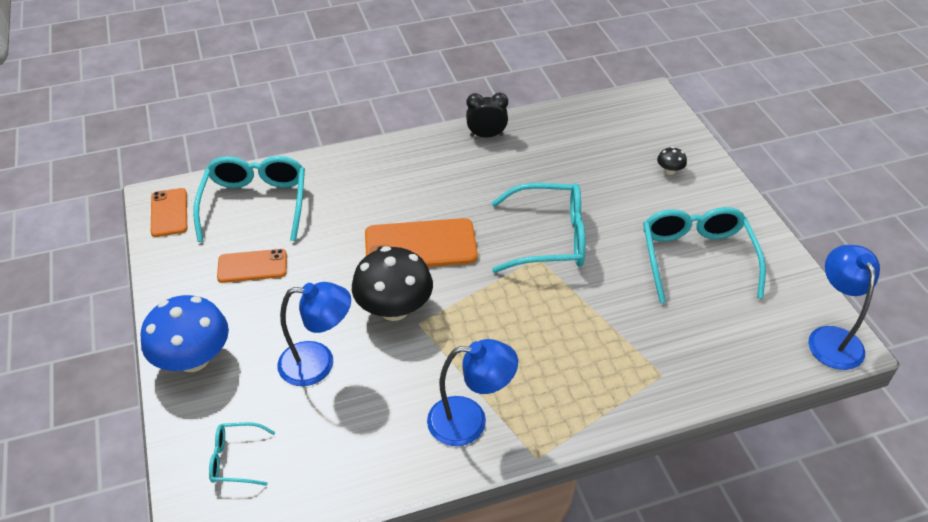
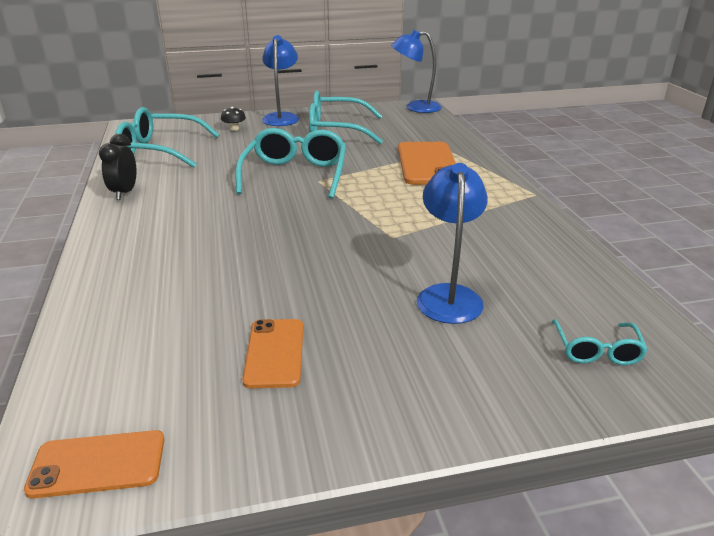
camera: 85 degrees left, 15 degrees down
(193, 359) = (446, 400): blue mushroom -> none
(255, 203) = (137, 356): turquoise glasses -> turquoise glasses (159, 151)
(394, 308) = (370, 249): black mushroom -> none
(420, 245) = (280, 233): orange phone -> orange phone (427, 164)
(470, 421) = (507, 217): blue lamp -> blue lamp (282, 117)

